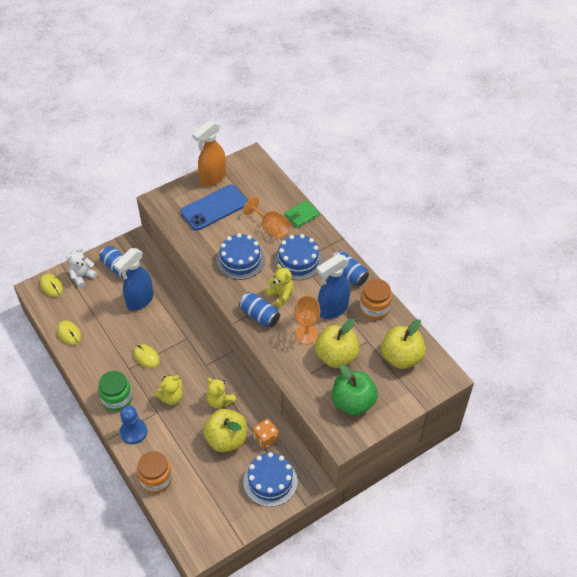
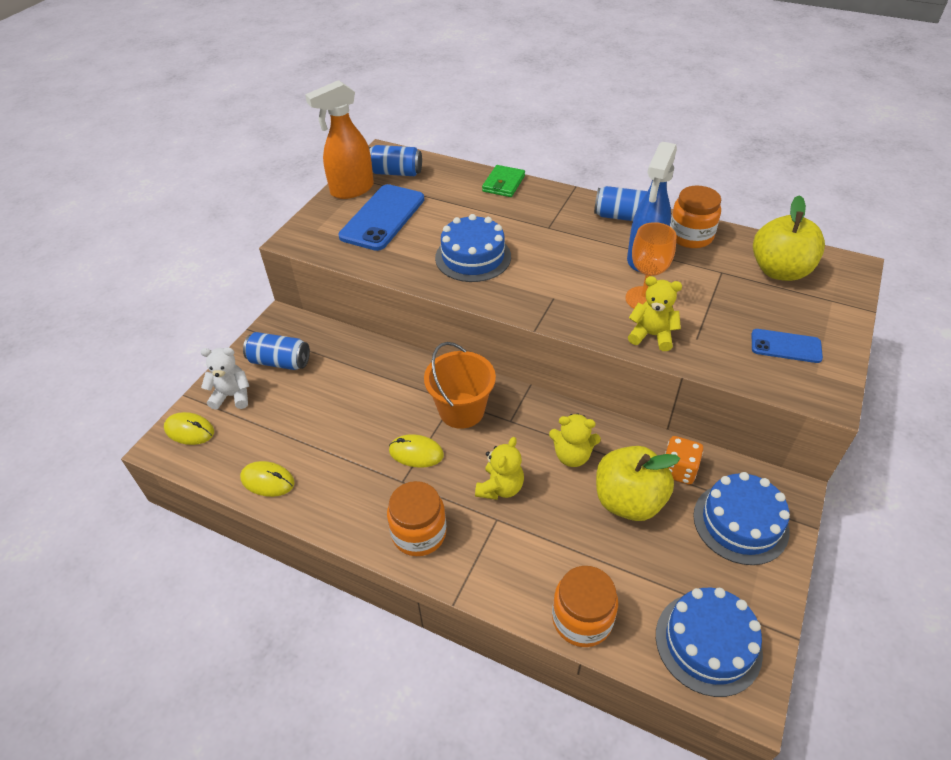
camera: 30 degrees left, 5 degrees down
(82, 276) = (232, 396): white teddy bear -> white teddy bear turned 75 degrees clockwise
(117, 398) = (419, 533): green jar -> orange jar
(133, 432) = (485, 568): blue pawn -> none
(140, 301) = (346, 387): blue spray bottle -> none
(186, 346) = (461, 410): none -> orange bucket
(212, 178) = (351, 190): orange spray bottle -> orange spray bottle turned 45 degrees clockwise
(259, 315) = (561, 305): blue can -> blue can (395, 172)
(271, 228) = (478, 209): orange goblet -> none
(280, 295) = (564, 272): yellow teddy bear -> yellow teddy bear (651, 335)
(298, 261) = (547, 228): blue cake -> blue cake (708, 643)
(336, 356) = (706, 305): yellow apple -> none
(353, 402) = (786, 346): green apple -> blue phone

